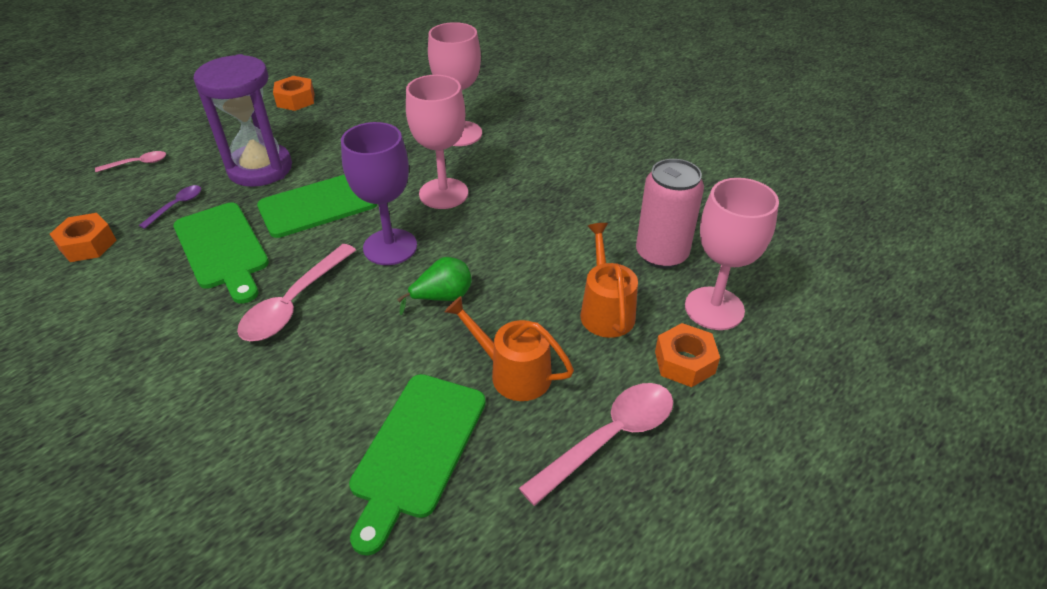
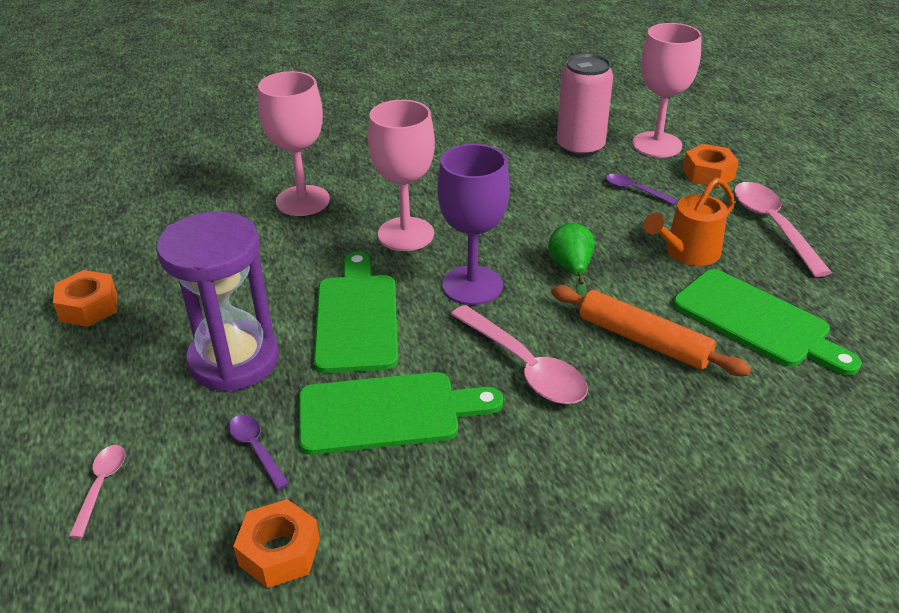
camera: 65 degrees left, 5 degrees down
(354, 368) = (643, 340): none -> orange rolling pin
(606, 310) = (634, 190): orange watering can -> purple spoon

